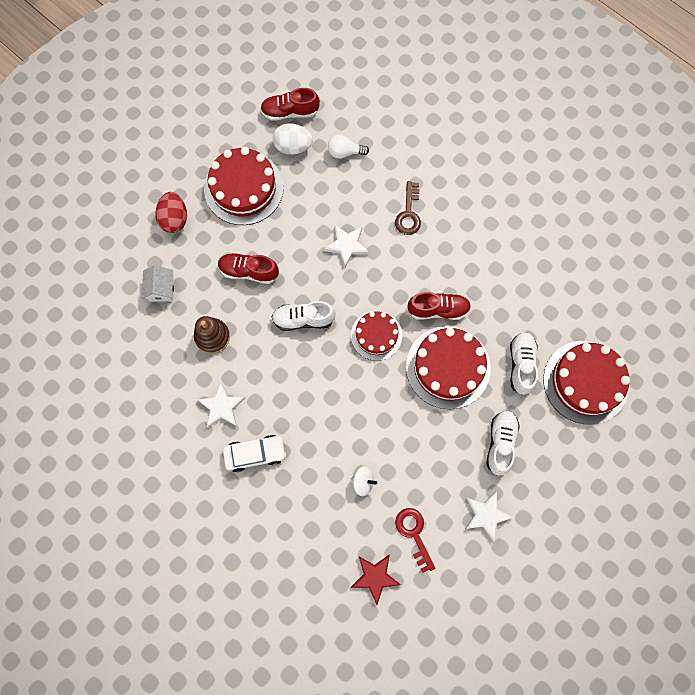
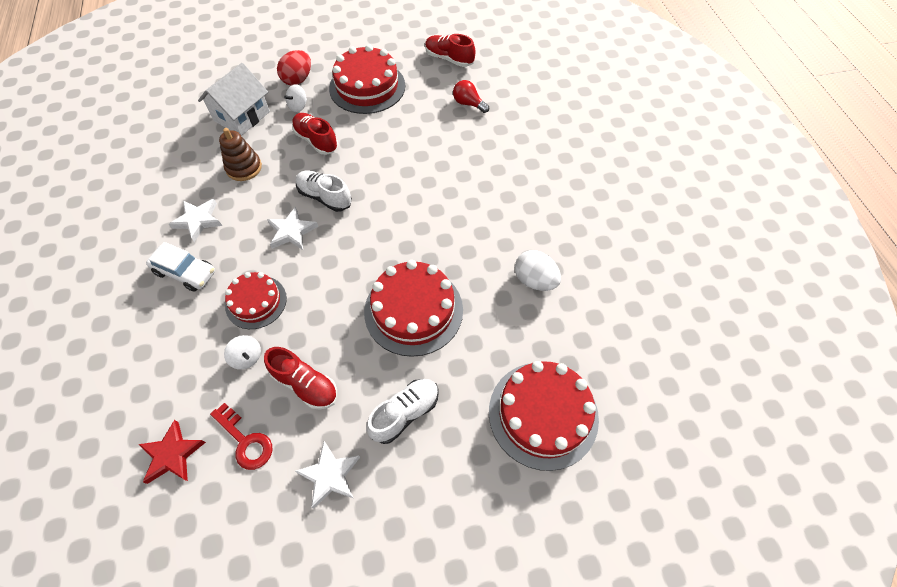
camera: 35 degrees right, 15 degrees down
(161, 289) = (242, 116): white house -> white house, size x1.67
(202, 247) = (298, 106): none -> white spinning top
(293, 147) = (430, 80): white egg -> white egg (534, 280)
(345, 152) = (468, 104): white light bulb -> red light bulb
(346, 246) = (410, 166): white star -> white star (292, 231)
(376, 335) = (373, 245): red cake -> red cake (256, 302)
(409, 213) = (484, 171): brown key -> none
(414, 534) = (245, 440): red key -> red key turned 120 degrees clockwise
(438, 309) = (446, 258): red shoe -> red shoe (305, 384)
(521, 365) = (487, 354): white shoe -> none

